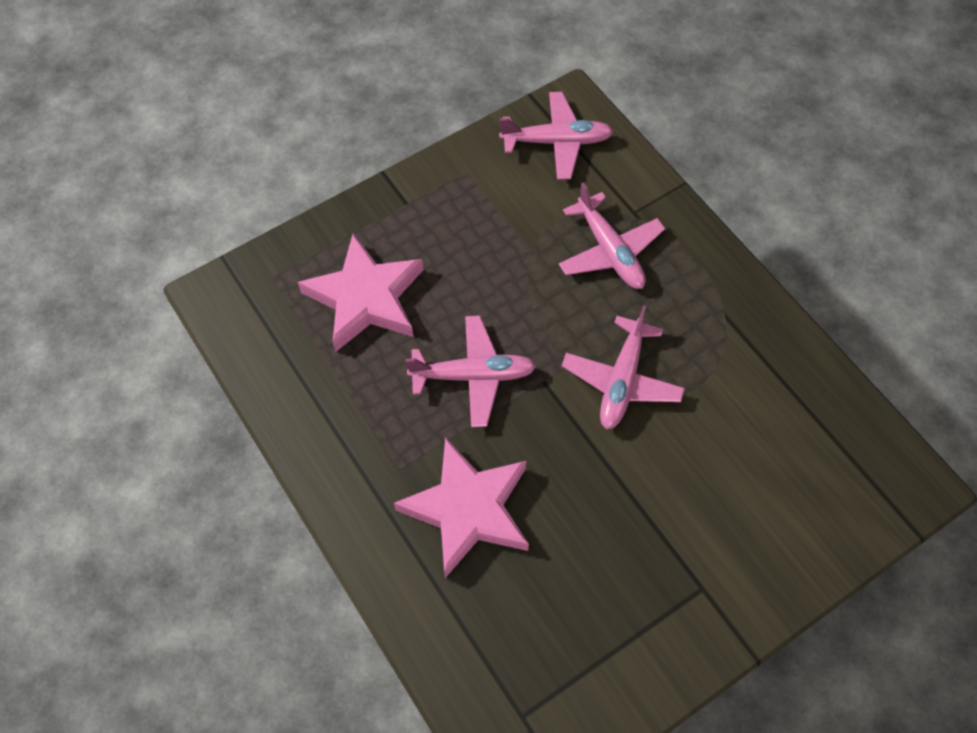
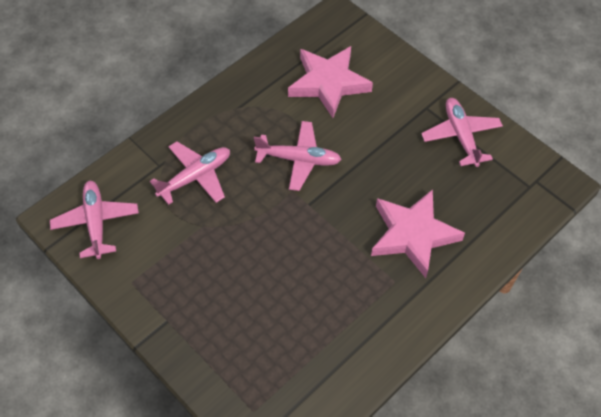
camera: 100 degrees left, 5 degrees down
(366, 298) = (261, 333): pink star -> pink star (328, 83)
(474, 376) = (313, 247): pink plane -> pink plane (461, 136)

